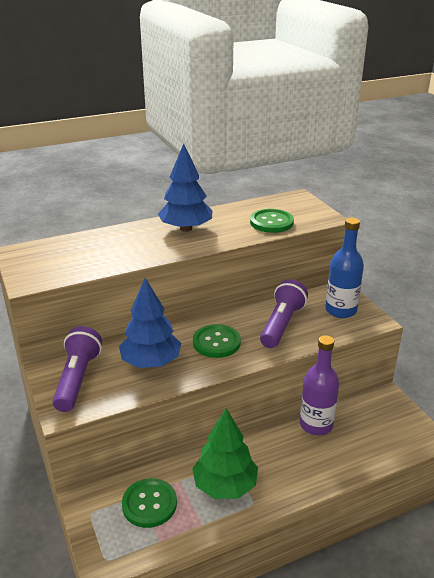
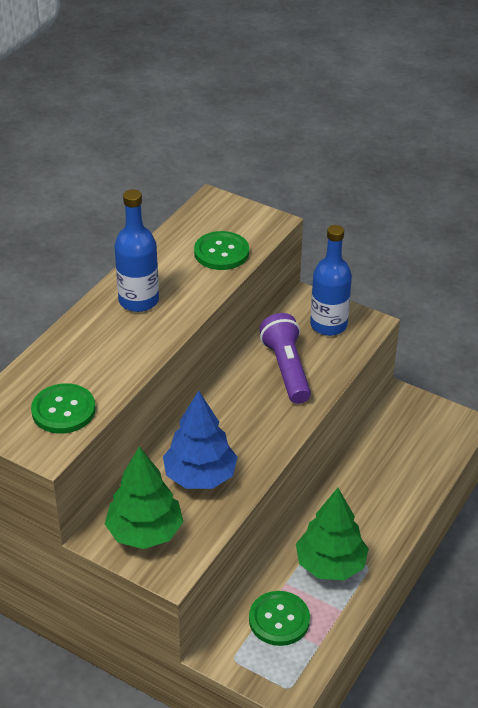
camera: 35 degrees left, 10 degrees up
(77, 379) = (145, 532): purple flashlight -> green tree
(186, 229) = (138, 300): blue tree -> blue bottle
(216, 342) = (242, 421): green button -> green button (63, 410)
(316, 425) = (361, 460): purple bottle -> none

